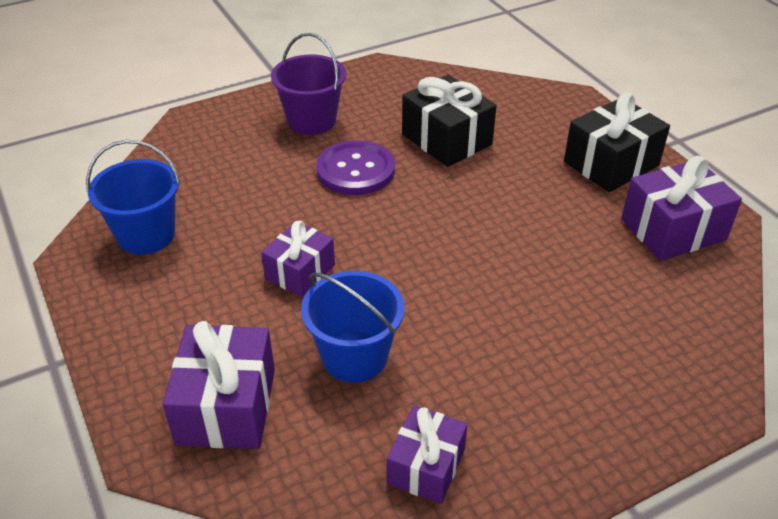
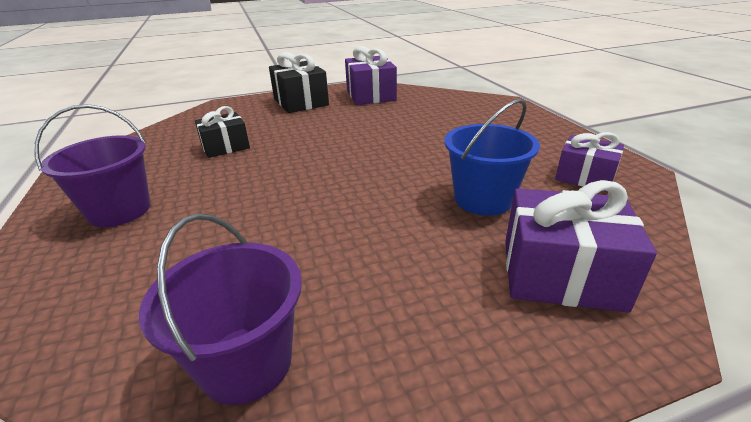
camera: 80 degrees left, 10 degrees down
(146, 235) = (246, 363): blue bucket -> purple bucket
(300, 272) = (370, 224): purple gift -> none
(355, 170) = (232, 188): purple button -> none
(446, 139) = (225, 147): black gift -> black gift, size x0.65

